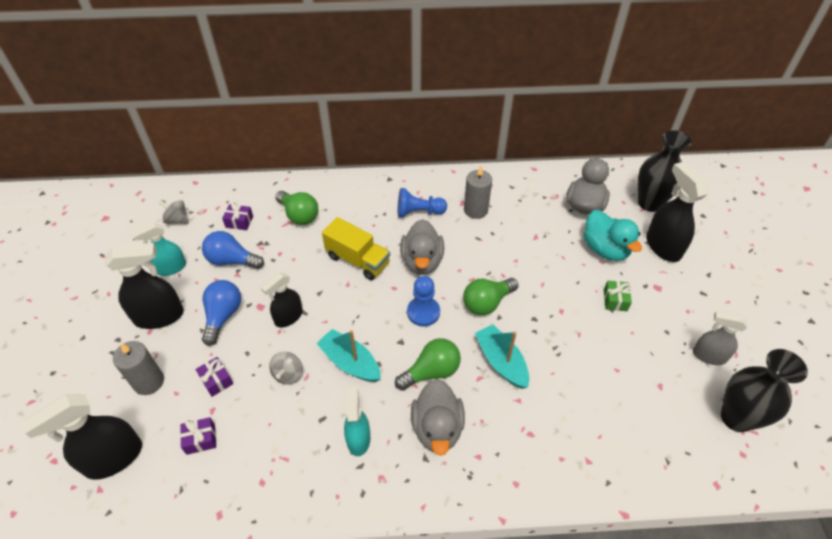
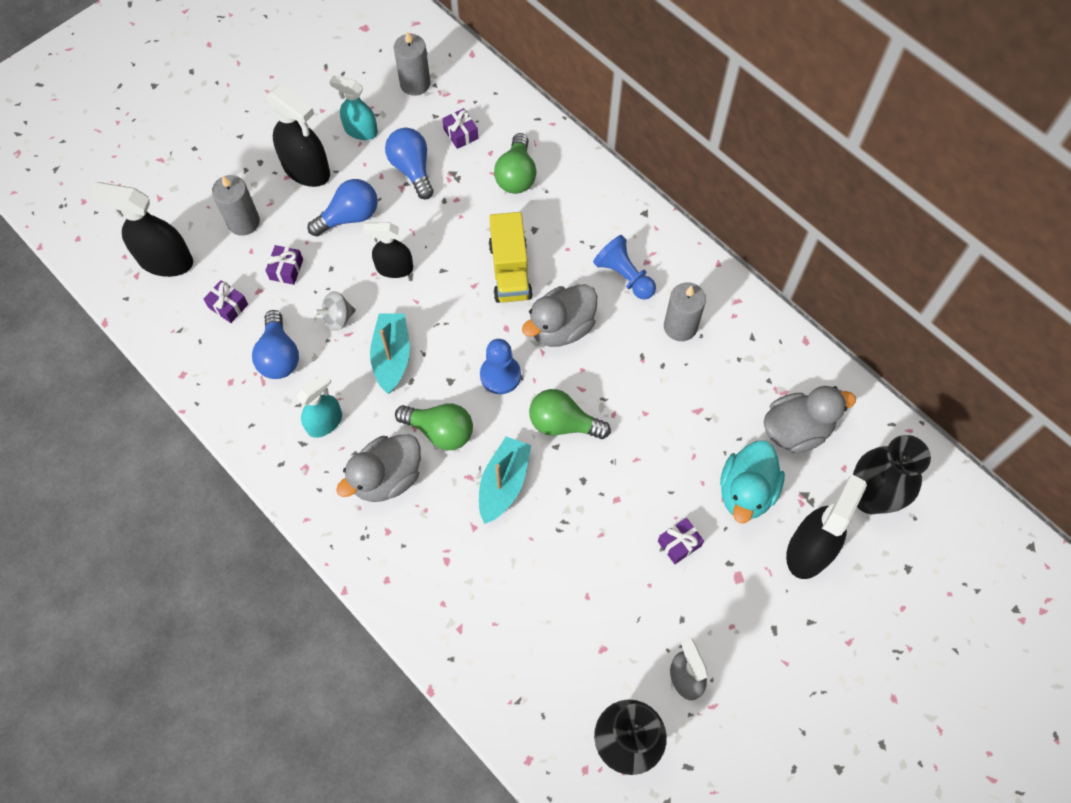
camera: 50 degrees right, 15 degrees up
(177, 220) = (415, 83): grey spinning top -> grey candle
(276, 432) = (279, 356): none -> blue light bulb
(615, 300) = (679, 543): green gift -> purple gift

